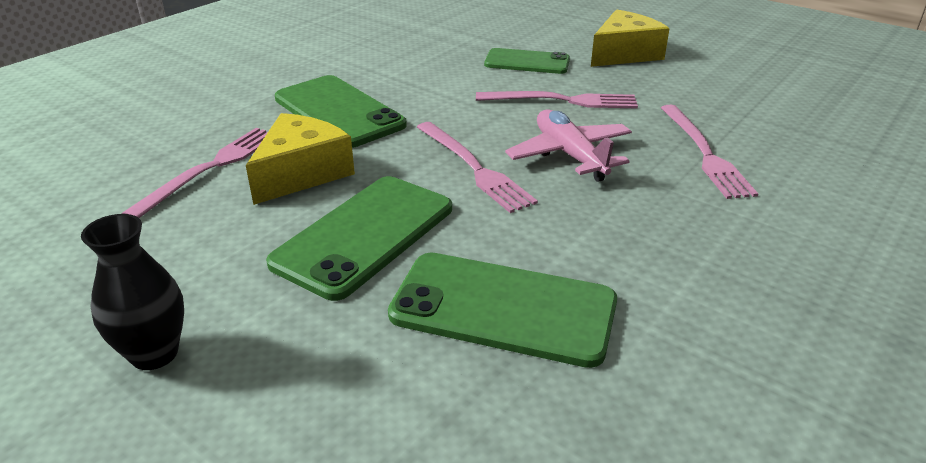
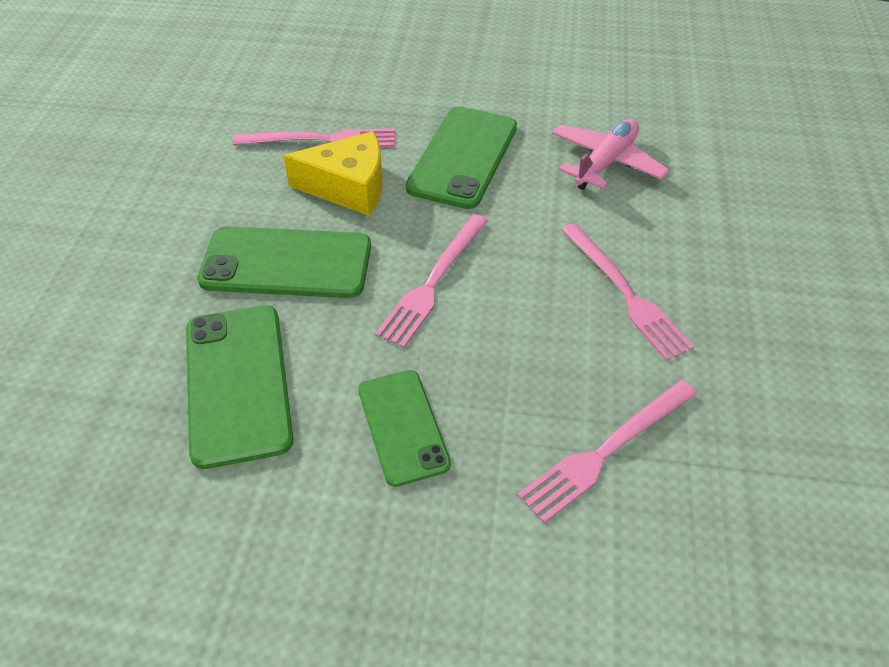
camera: 60 degrees right, 15 degrees up
(154, 354) = (108, 233): black vase -> none
(527, 62) = (693, 231): green phone -> green phone (403, 426)
(570, 155) = (510, 340): pink plane -> pink plane (605, 163)
(624, 54) = (807, 303): yellow cheese -> none

